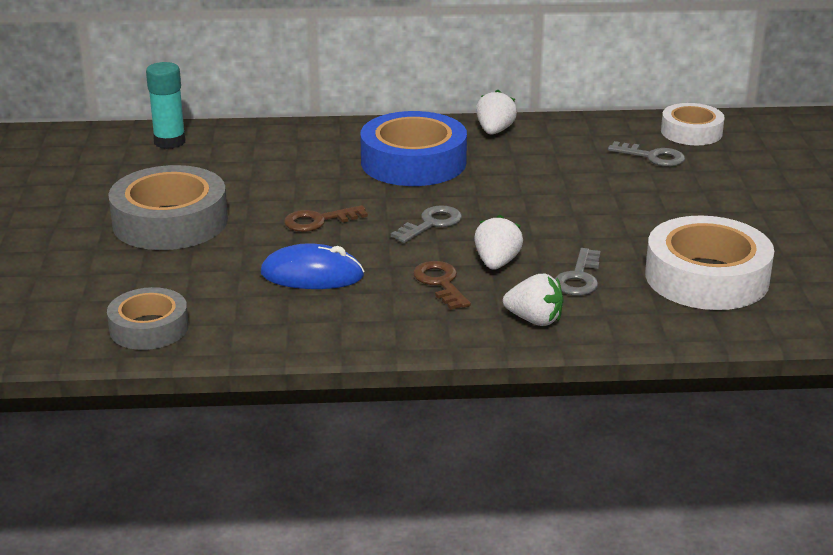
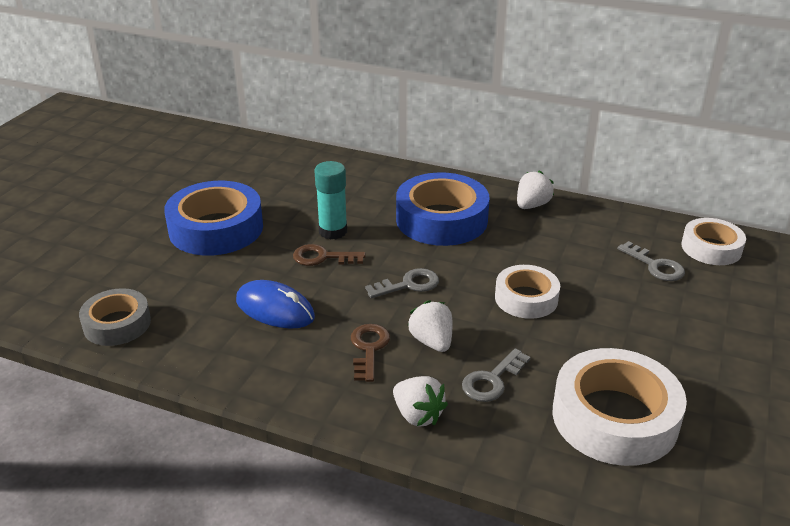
camera: 25 degrees right, 5 degrees up
(169, 142) = (276, 157): turquoise glue stick -> turquoise glue stick (333, 231)
(170, 222) = (216, 228): grey tape -> blue tape
(497, 263) = (432, 341): white strawberry -> white strawberry turned 60 degrees counterclockwise
(555, 209) = (526, 298): none -> white tape

